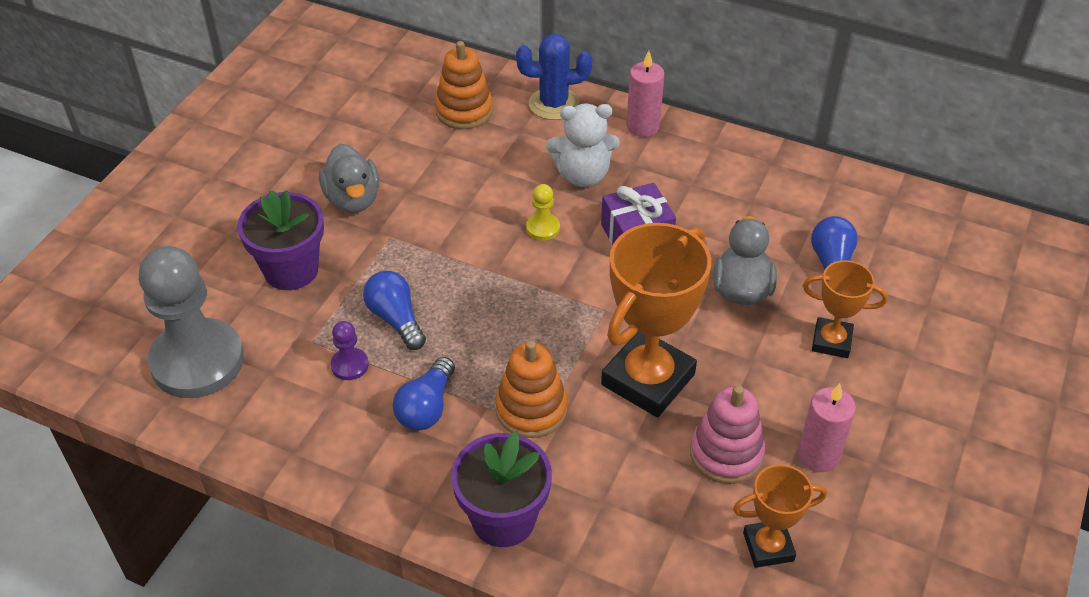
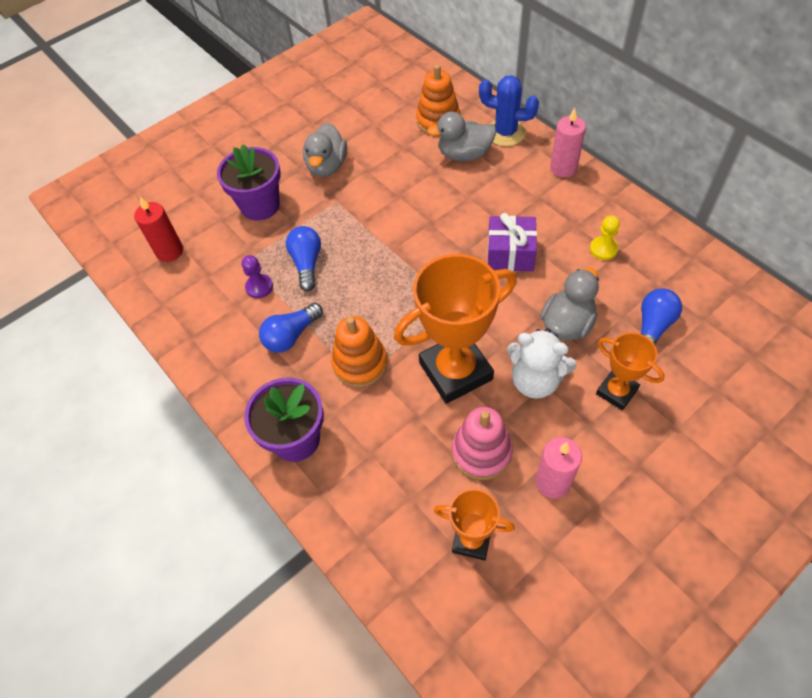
camera: 30 degrees right, 10 degrees up
(197, 361) = (169, 251): grey pawn -> red candle
(518, 141) = (464, 154): none -> grey duck
(543, 228) = (444, 227): yellow pawn -> yellow pawn (603, 249)
(583, 175) = (496, 194): white teddy bear -> white teddy bear (535, 380)

